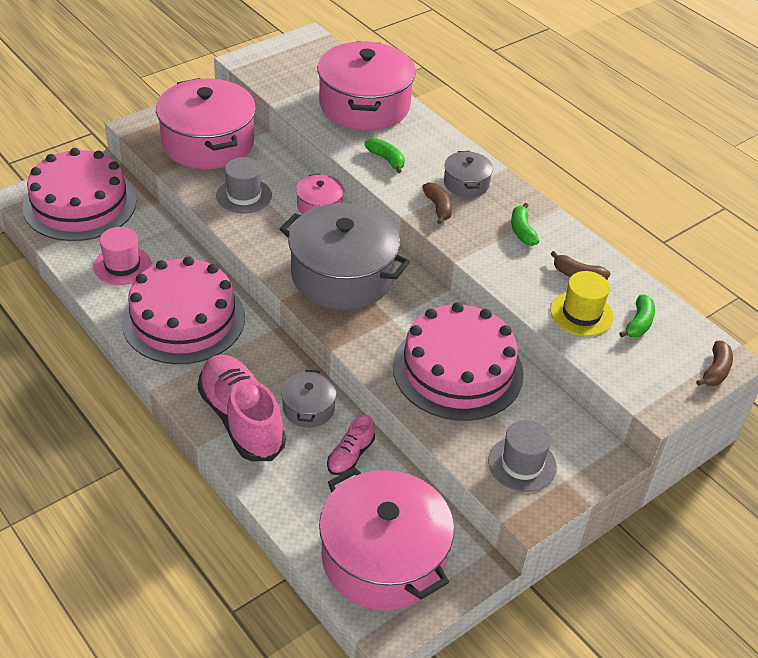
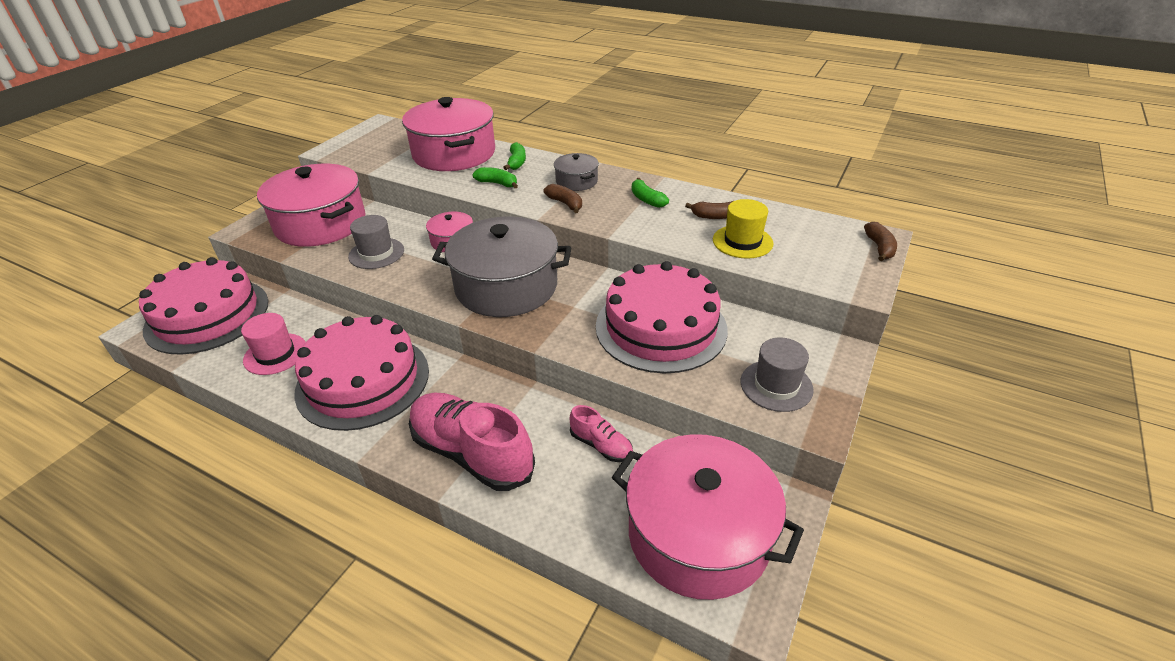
camera: 20 degrees left, 5 degrees down
(308, 408) = (533, 417): grey pot -> none
(350, 455) = (601, 445): pink shoe -> pink shoe turned 60 degrees counterclockwise
(639, 323) = (792, 234): green banana -> green banana (516, 162)

